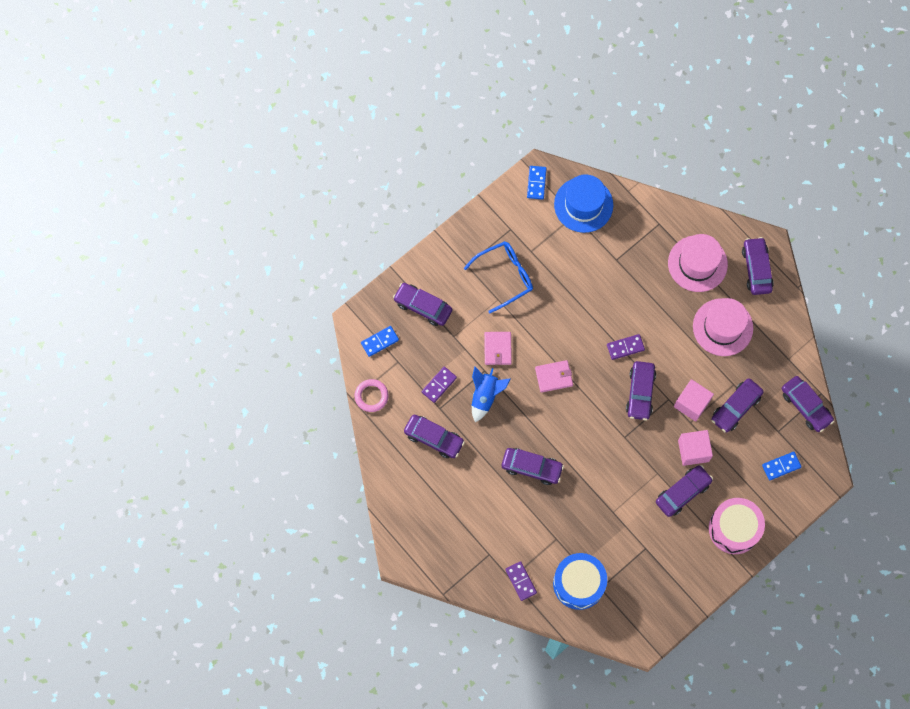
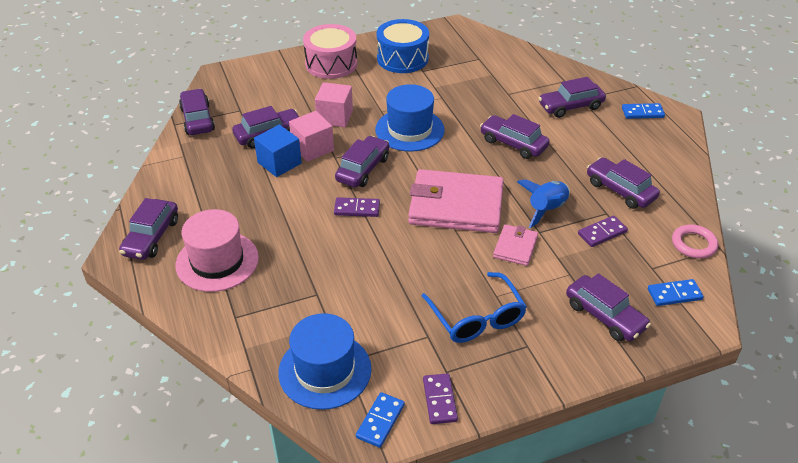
camera: 160 degrees left, 30 degrees down
(505, 276) = (477, 318): blue glasses -> blue glasses turned 105 degrees counterclockwise
(521, 581) = (555, 77): purple domino -> purple domino (439, 400)
(554, 377) = (456, 205): pink wallet -> pink wallet, size x2.10
(579, 583) = (498, 65): blue drum -> blue drum (402, 58)
(623, 455) = (409, 130): none -> blue hat
(683, 492) = (364, 94): purple car -> purple car (570, 106)
(709, 377) = (279, 163): none -> blue cube
(722, 327) = (233, 197): pink hat -> none
(781, 466) = (256, 88): blue domino -> blue domino (642, 113)

